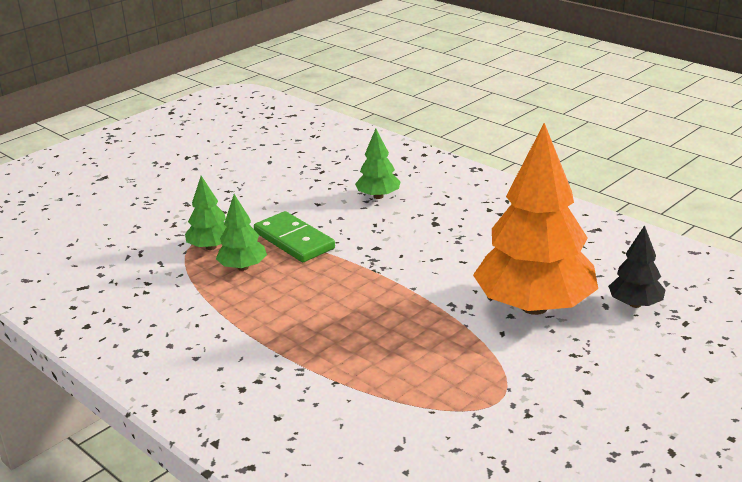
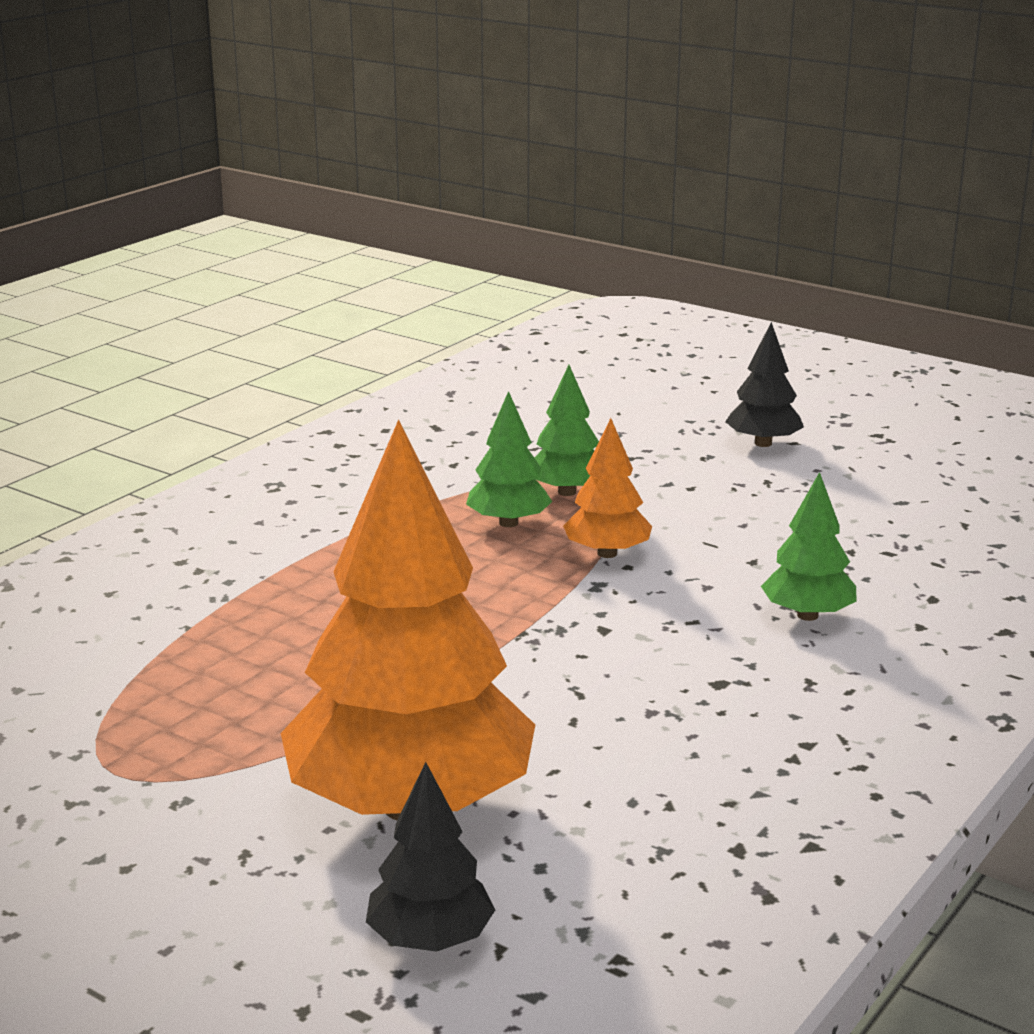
camera: 80 degrees right, 5 degrees down
(180, 186) = (763, 443): none -> black tree
(294, 240) = (607, 553): green domino -> orange tree

